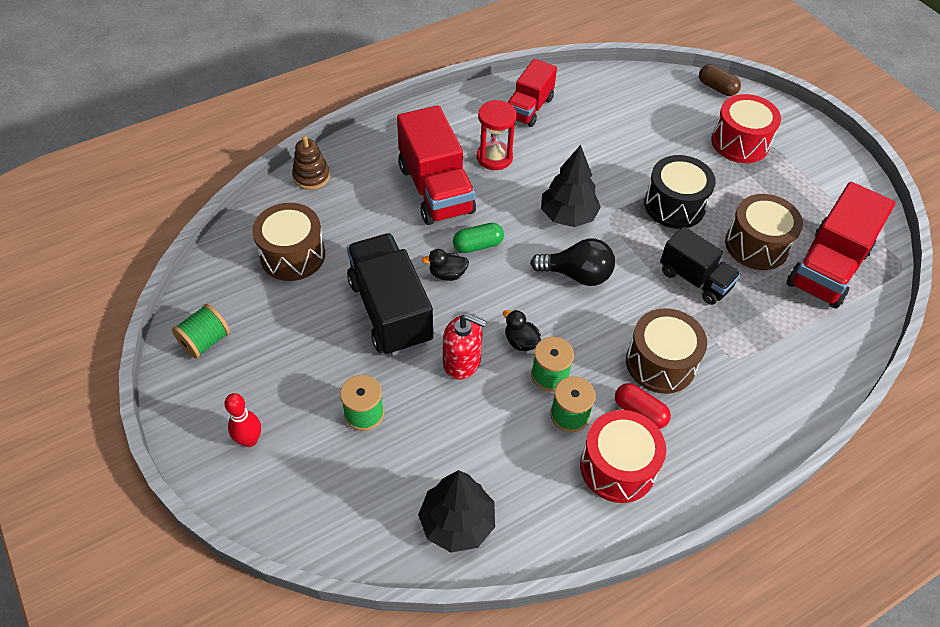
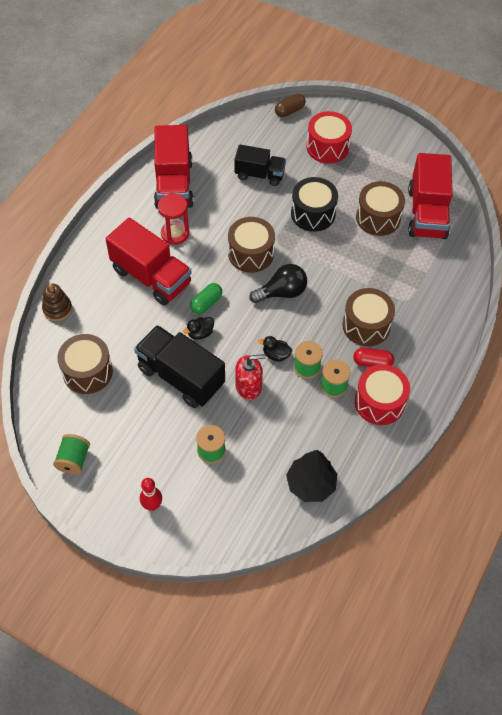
camera: 30 degrees left, 5 degrees up
(529, 108) = (174, 184): red truck -> red truck, size x1.58
(568, 216) = (251, 253): black tree -> brown drum
(695, 279) = (354, 260): black truck -> black truck (259, 174)
(717, 88) = (289, 111): brown capsule -> brown capsule turned 45 degrees counterclockwise

